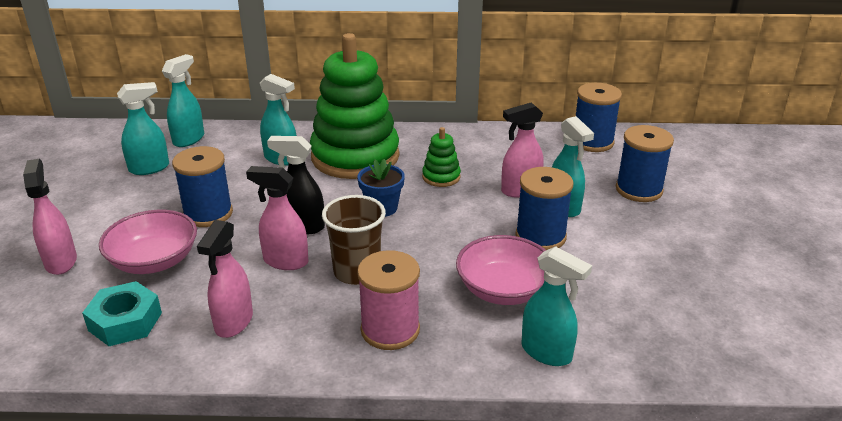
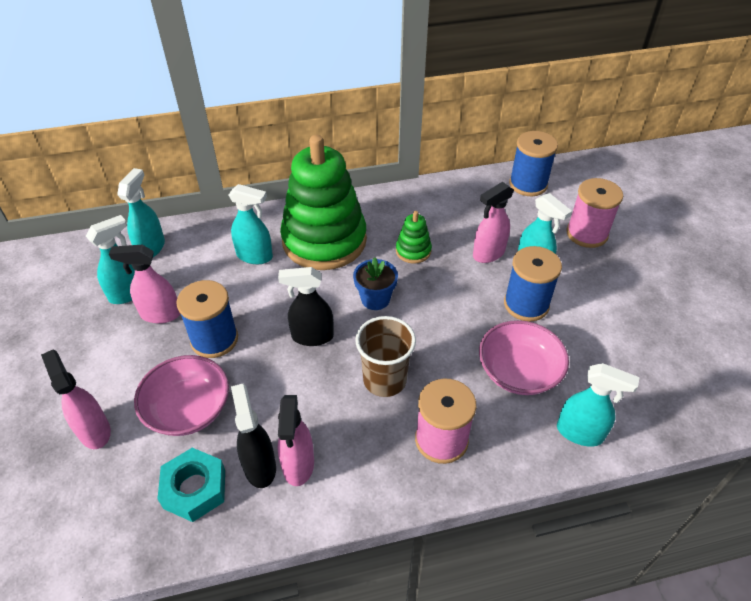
camera: 15 degrees left, 15 degrees up
(196, 316) = (259, 466): none -> black spray bottle
(285, 261) = (314, 382): pink spray bottle -> pink spray bottle (160, 314)
(639, 190) = (587, 234): blue spool -> pink spool

